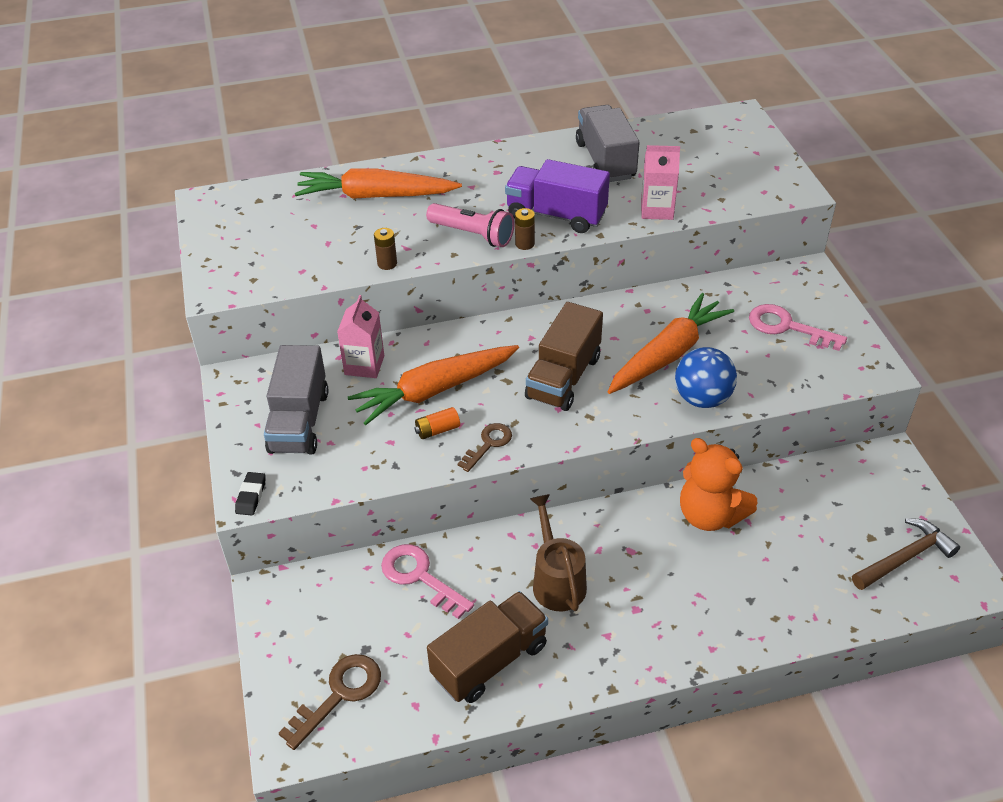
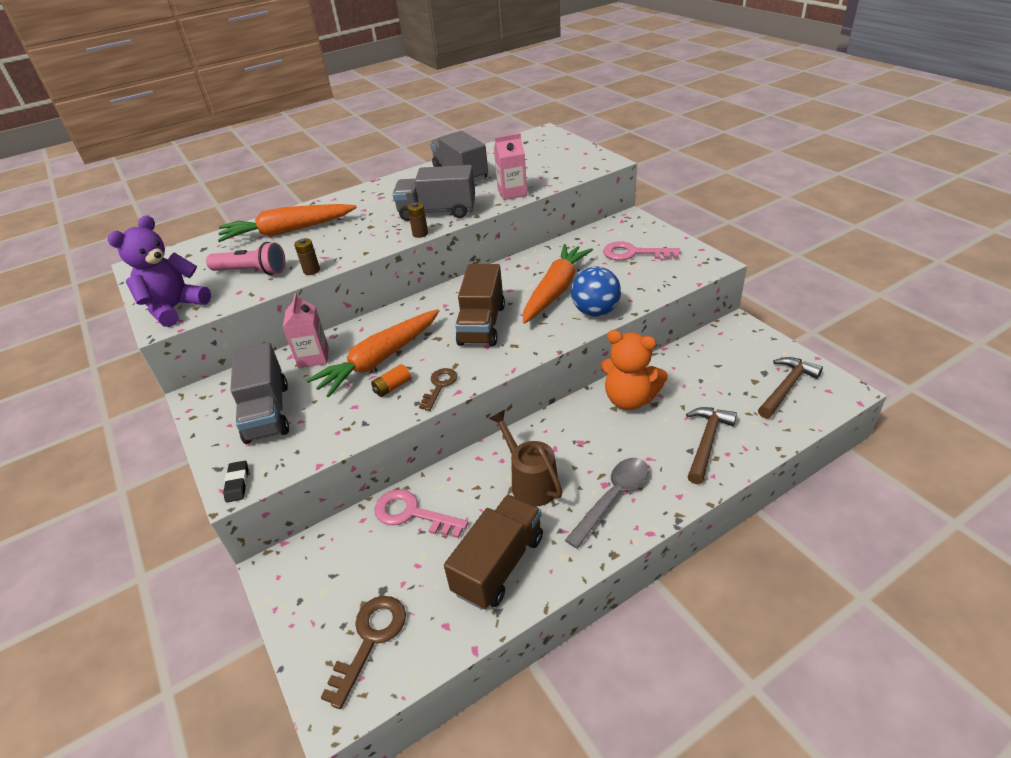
camera: 15 degrees left, 5 degrees down
(231, 274) = (175, 308): none -> purple teddy bear
(473, 235) = (376, 237): pink flashlight -> pink flashlight (252, 271)
(556, 215) = (437, 212): purple truck -> grey truck
(639, 627) = (613, 497): none -> grey spoon
(773, 596) = (706, 442): none -> brown hammer

